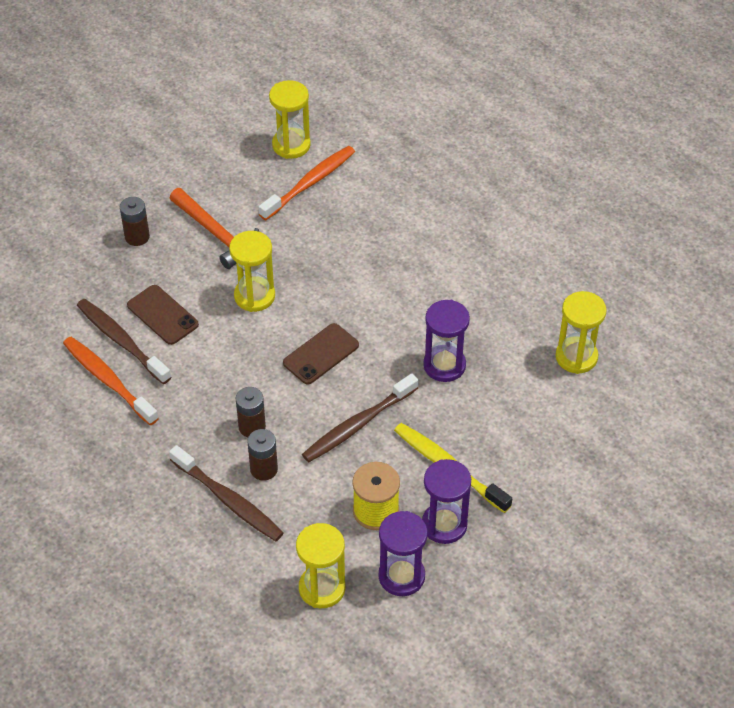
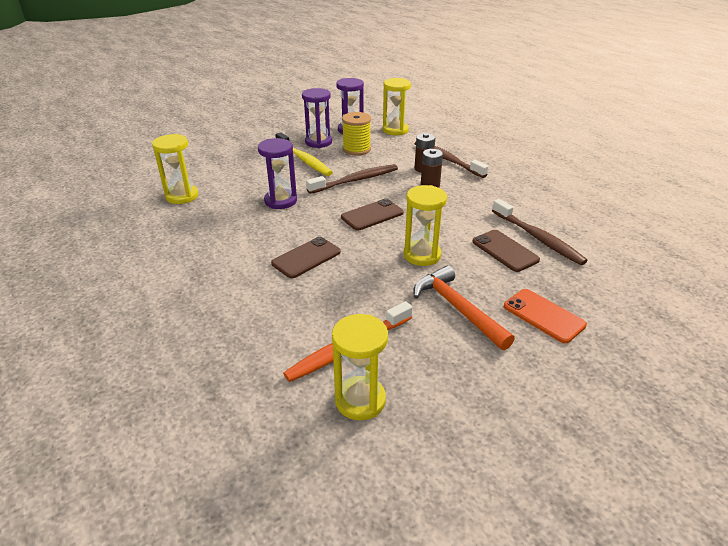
camera: 170 degrees left, 15 degrees down
(108, 380) = (542, 217): orange toothbrush -> none
(137, 237) = (543, 315): brown battery -> orange phone
(378, 275) = (306, 258): none -> brown phone

